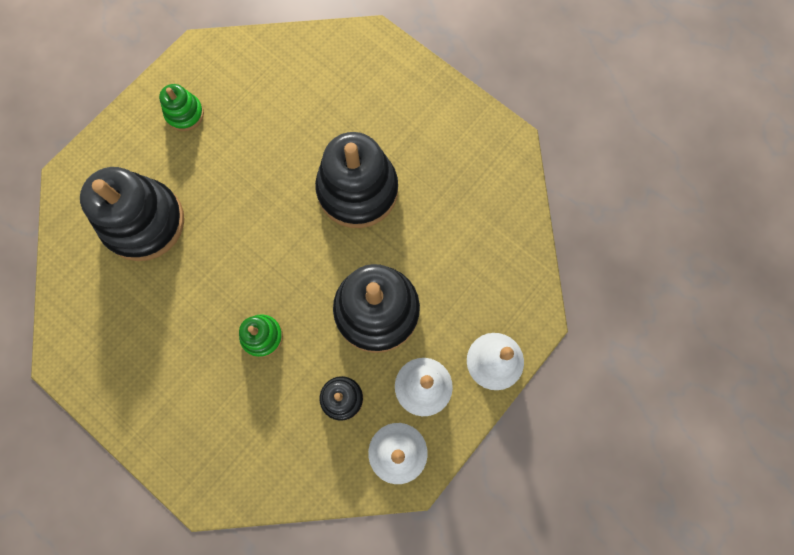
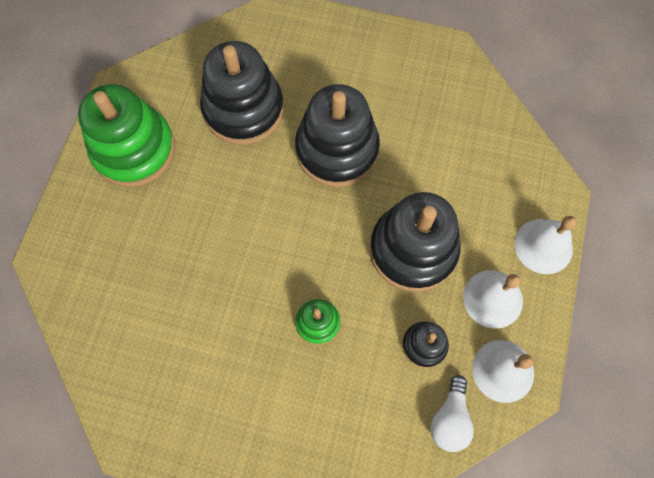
camera: 25 degrees left, 5 degrees down
(144, 222) = (144, 267): black stacking toy -> black stacking toy (243, 109)
(185, 114) = (134, 149): green stacking toy -> green stacking toy, size x2.04
(330, 471) = (450, 418): none -> white light bulb

